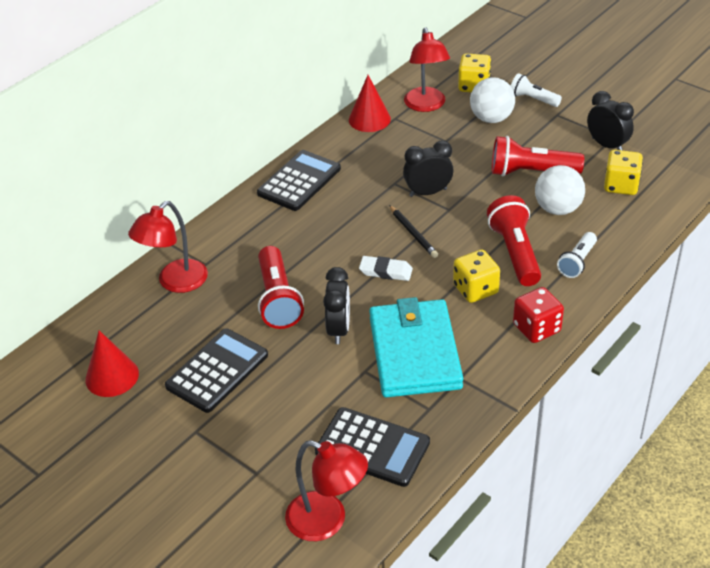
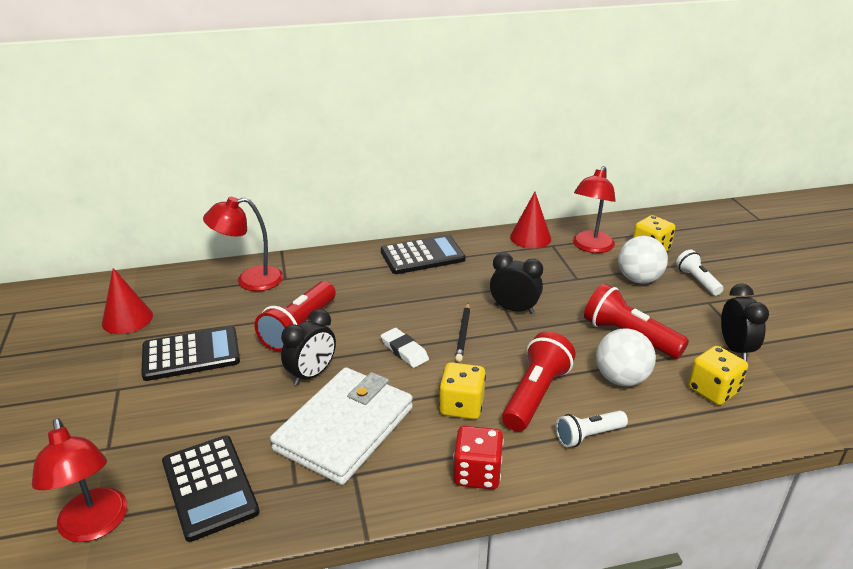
camera: 35 degrees right, 10 degrees down
(414, 352) = (345, 428): turquoise wallet -> white wallet

